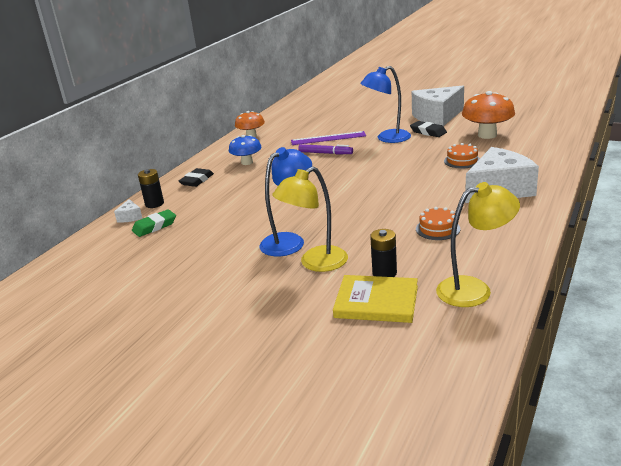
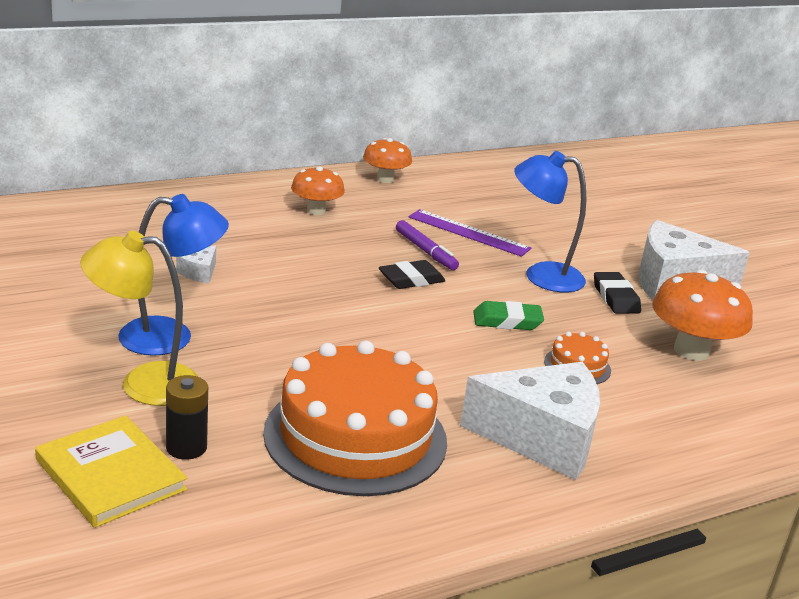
camera: 30 degrees right, 0 degrees up
(130, 217) = (84, 207): white cheese -> white cheese (199, 273)
(154, 204) = (133, 206): black battery -> none
(154, 226) = (85, 233): green eraser -> green eraser (507, 321)
(197, 180) = (223, 203): black eraser -> black eraser (411, 280)
(247, 162) = (316, 211): blue mushroom -> orange mushroom
(437, 229) = (355, 436): orange cake -> orange cake, size x2.38
(474, 289) = (237, 543): yellow lamp -> none

